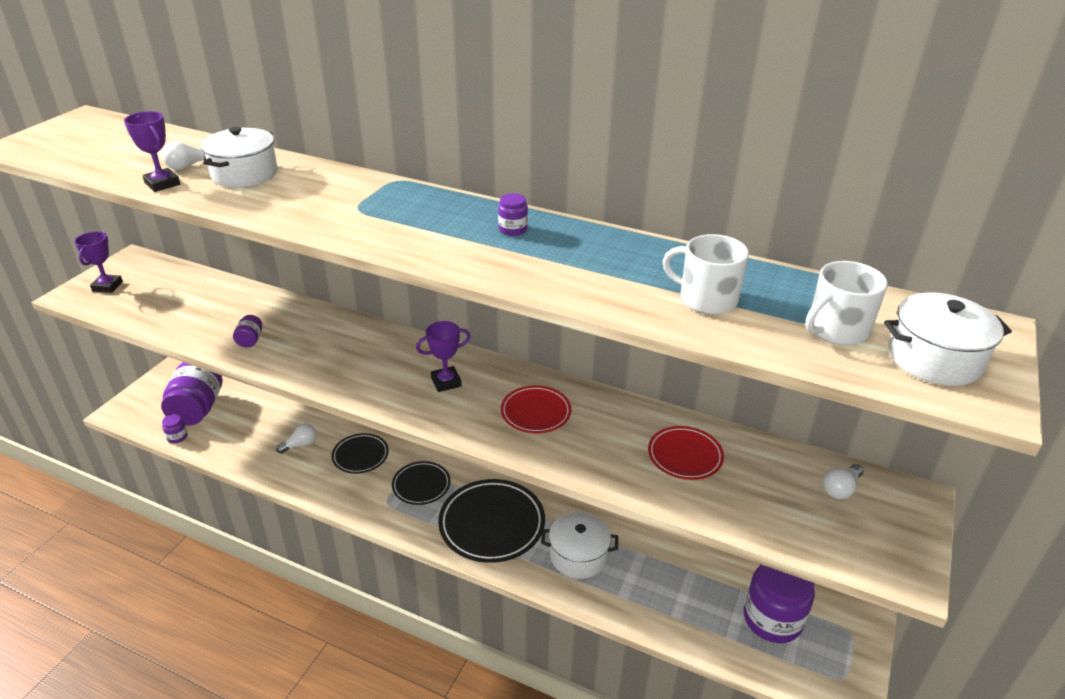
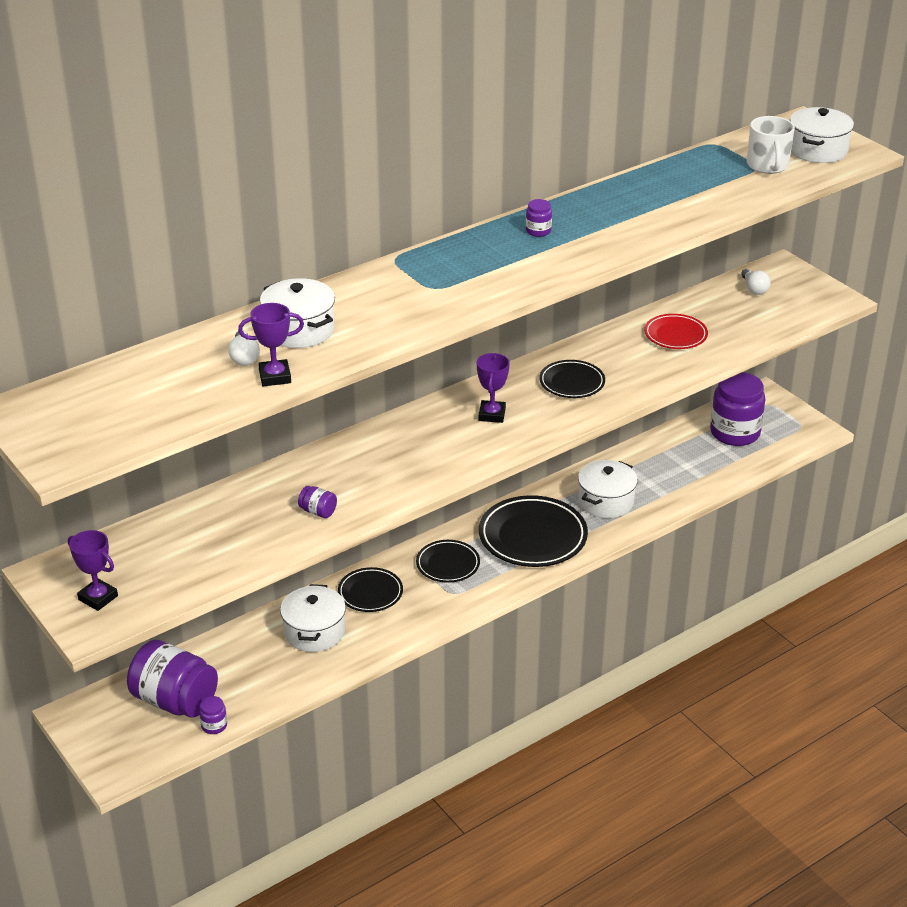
camera: 60 degrees left, 0 degrees up
(300, 444) = (314, 631): white light bulb -> white pot
(535, 412) = (572, 383): red plate -> black plate
(706, 299) = (699, 192): white mug -> none

